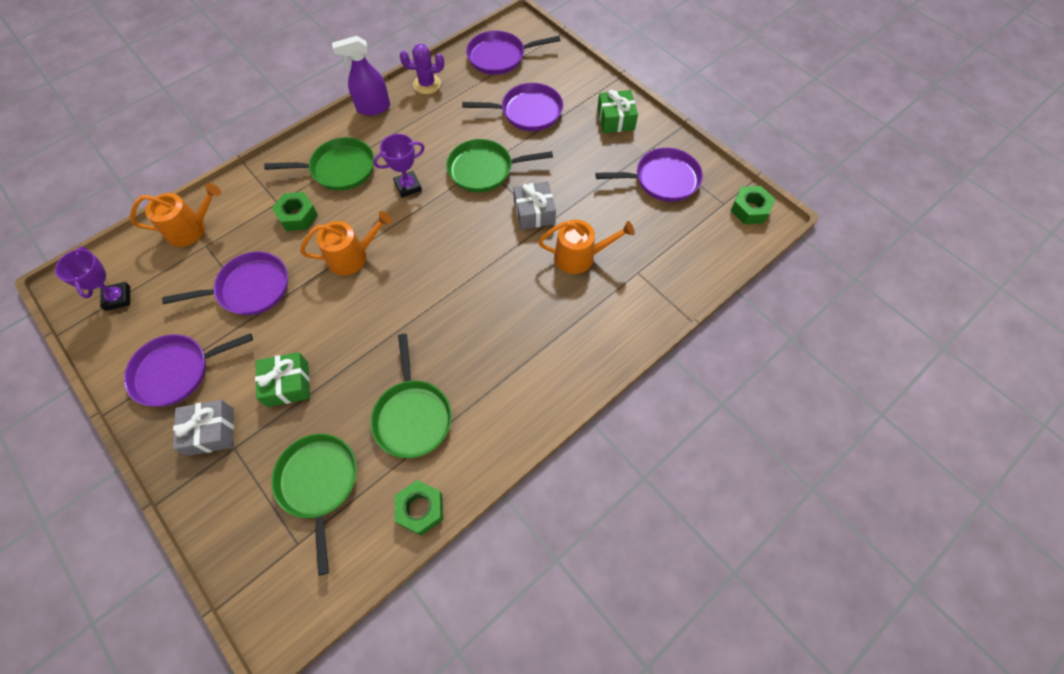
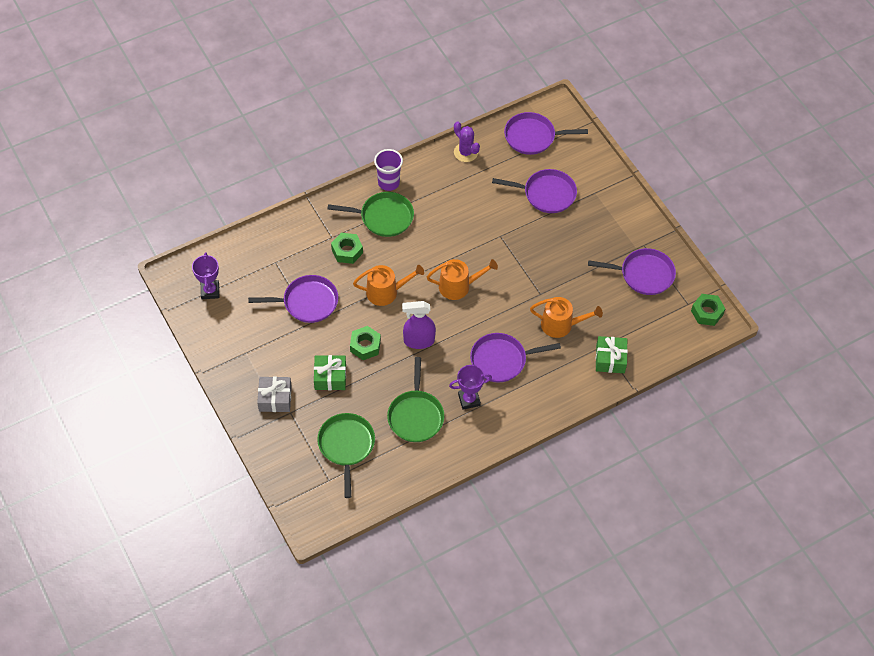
camera: 10 degrees right, 5 degrees down
(176, 371) = (252, 353): purple pan -> purple pan (501, 360)
(191, 229) = (264, 247): orange watering can -> orange watering can (458, 286)
(341, 130) = (388, 183): none -> purple cup
(373, 108) = (417, 167): purple spray bottle -> purple spray bottle (418, 341)
(408, 186) = (436, 242): purple trophy -> purple trophy (469, 400)
(420, 509) = (412, 475): green nut -> green nut (365, 346)
(427, 84) = (465, 152): purple cactus -> purple cactus turned 45 degrees clockwise
(484, 170) = (500, 239): green pan -> none
(534, 212) = (533, 282): grey gift -> none
(615, 119) = (619, 214): green gift -> green gift (610, 359)

